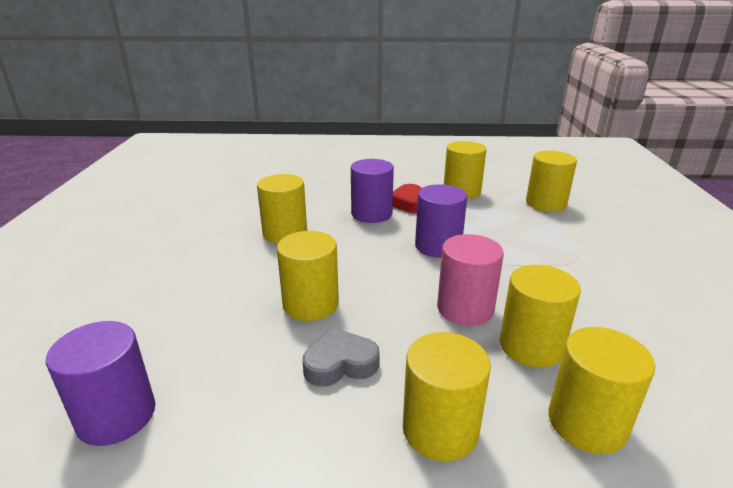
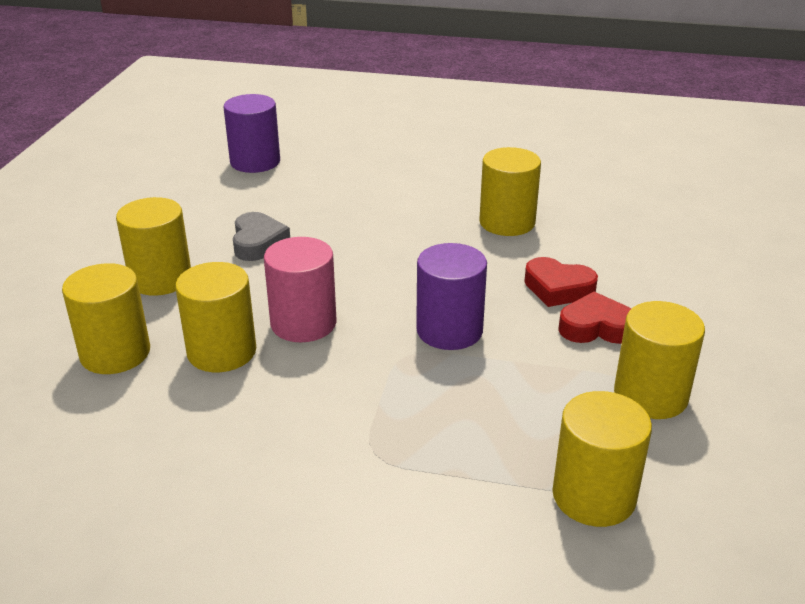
camera: 100 degrees right, 5 degrees up
(310, 304) = (351, 233): yellow cylinder -> none
(371, 214) = (558, 288): purple cylinder -> red heart

